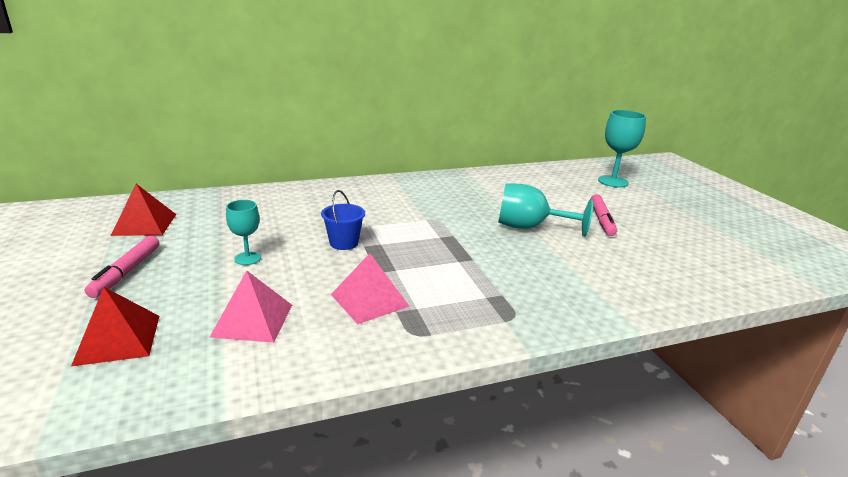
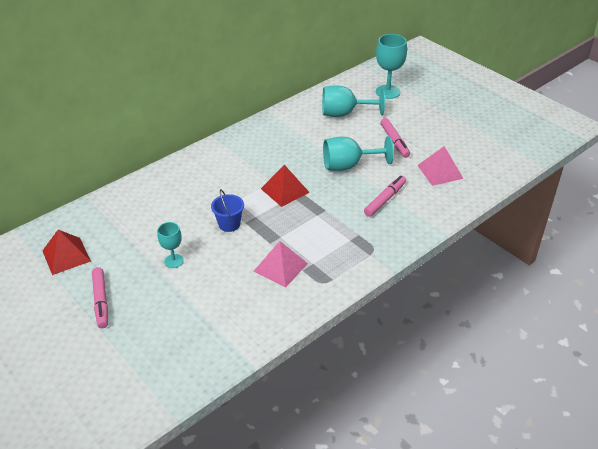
camera: 20 degrees left, 15 degrees up
(118, 339) = (150, 348): red pyramid -> red pyramid (285, 190)
(253, 320) = (220, 307): pink pyramid -> pink pyramid (440, 171)
(550, 187) = (344, 114): none -> turquoise goblet
(560, 268) = (385, 199): none -> pink marker

